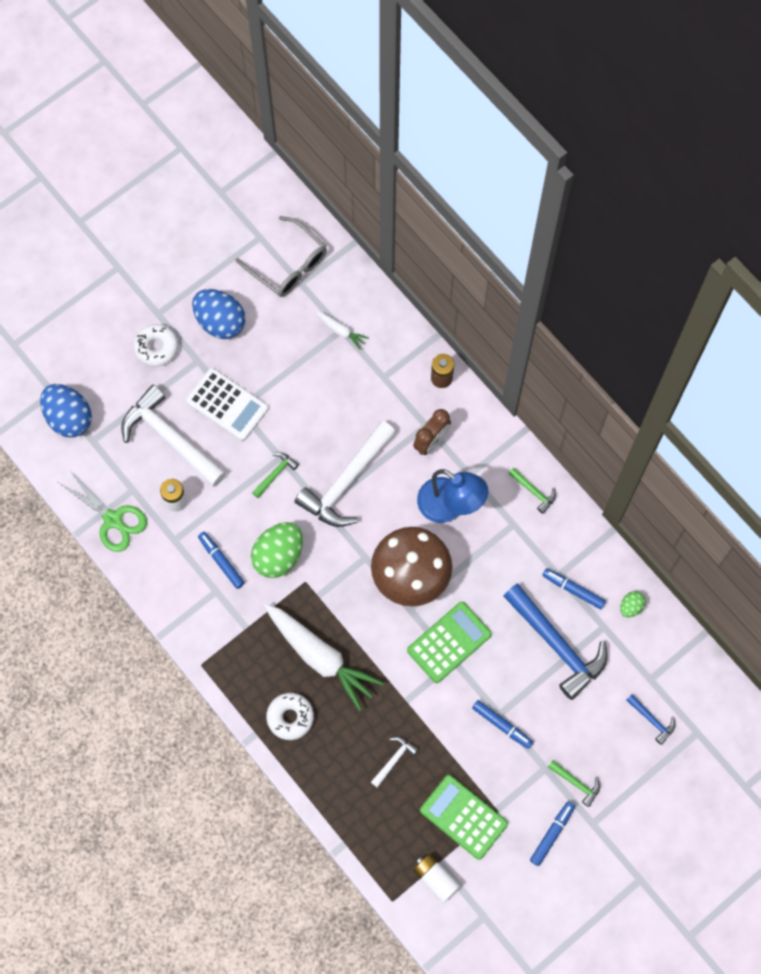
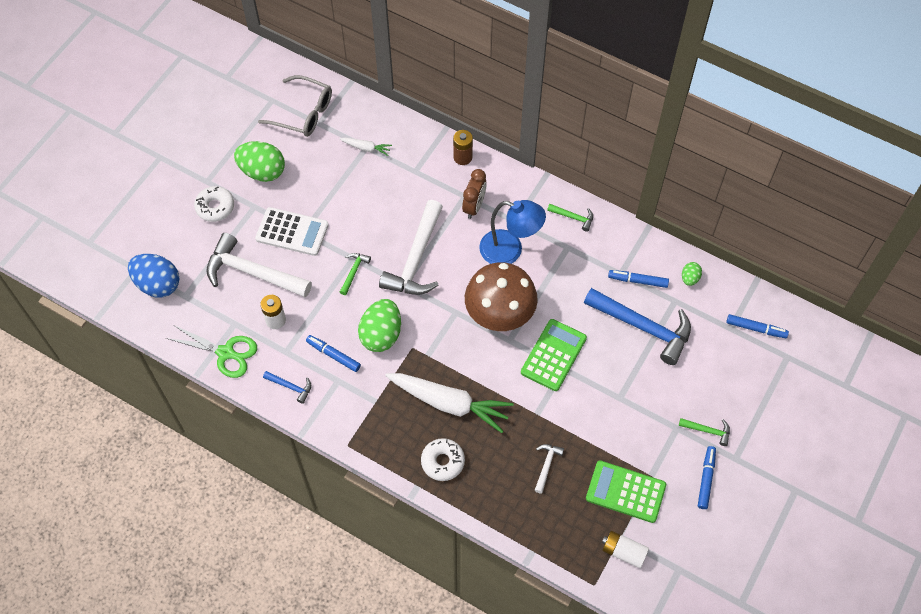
camera: 20 degrees left, 10 degrees down
(220, 322) = (262, 171): blue egg -> green egg
(502, 725) = (625, 406): blue marker -> blue marker (756, 329)
(652, 720) = (746, 359): blue hammer -> blue hammer (290, 387)

